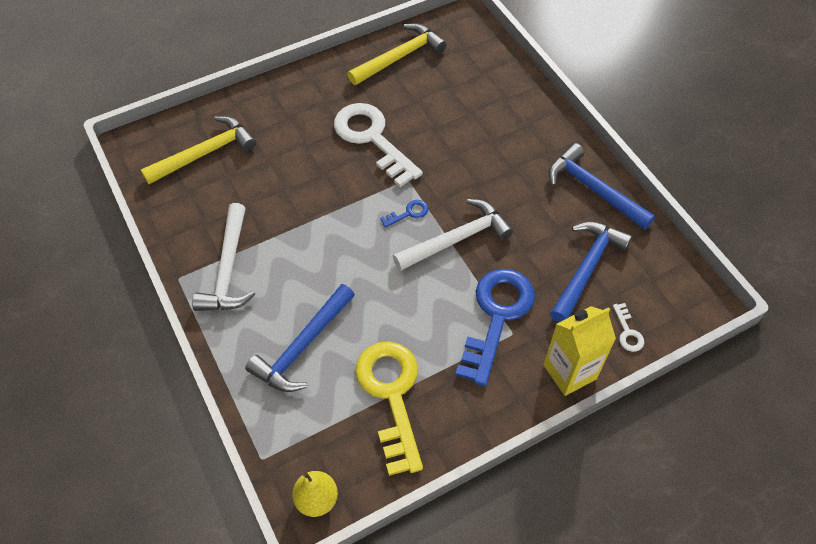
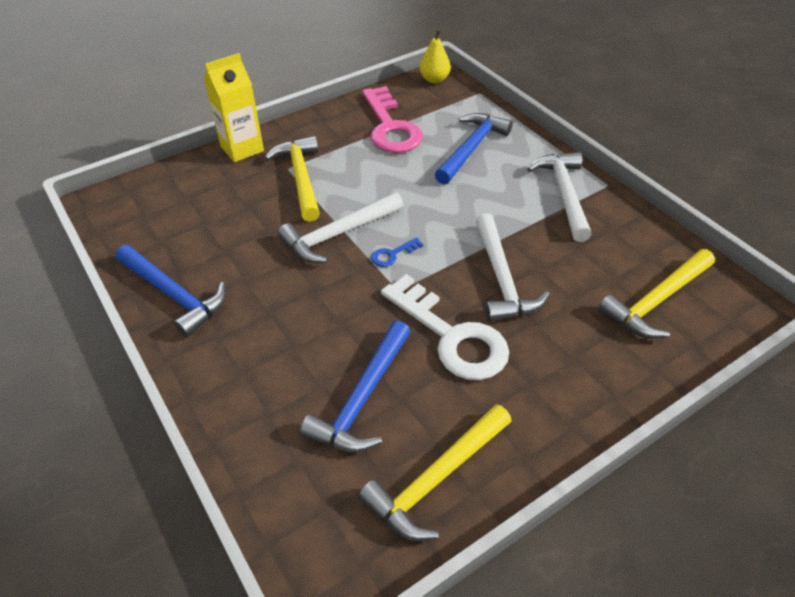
camera: 175 degrees right, 10 degrees down
(320, 182) = (501, 279): none -> white hammer
(391, 396) = (390, 127): yellow key -> pink key
(496, 317) = (301, 178): blue key -> yellow hammer
(587, 268) = (205, 219): blue hammer -> blue hammer (362, 399)
(627, 332) = (182, 176): white key -> none

